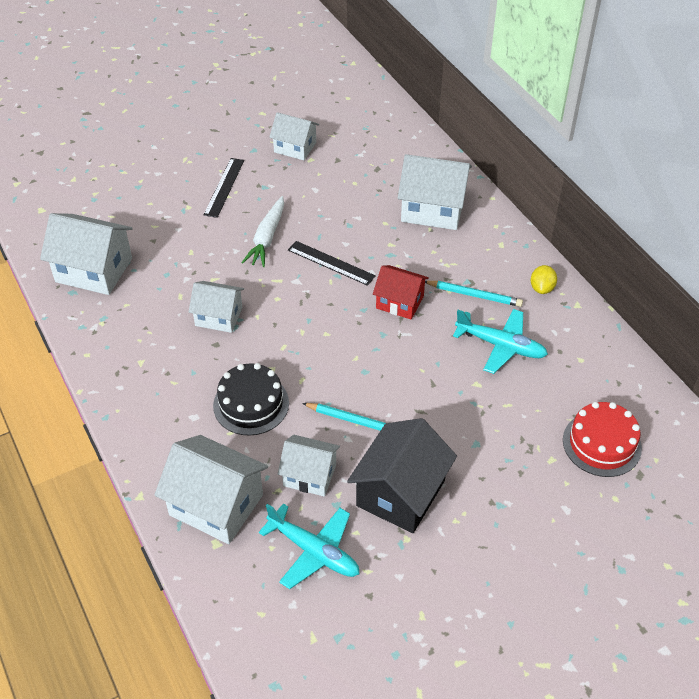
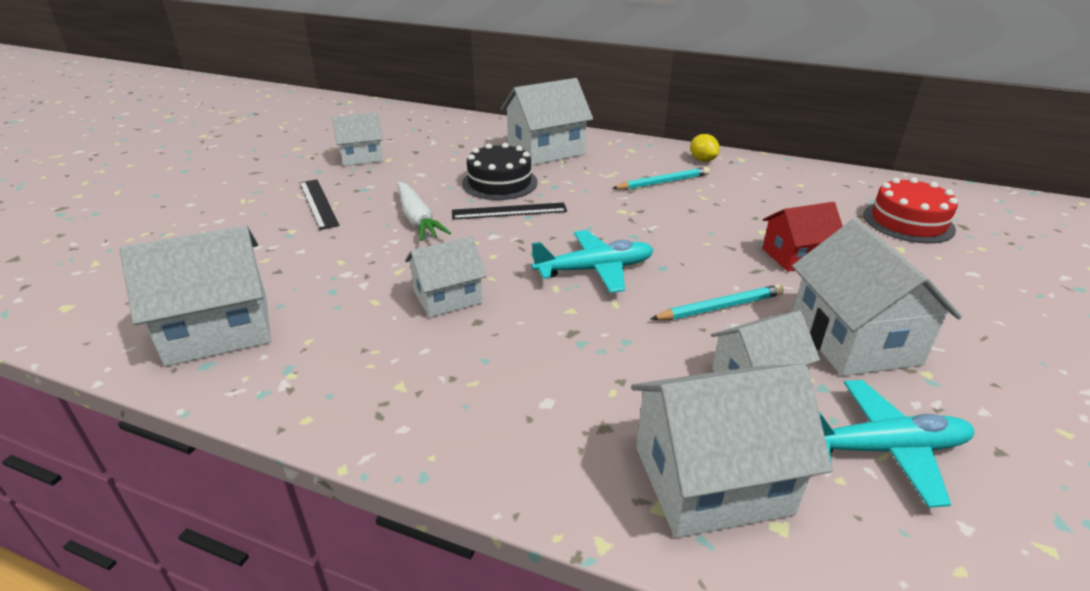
camera: 40 degrees left, 15 degrees down
(251, 404) = (596, 352): black cake -> black cake (499, 183)
(399, 302) = (612, 210): red house -> red house (796, 256)
(401, 493) = (854, 339): black house -> white house
(500, 346) = (735, 201): turquoise plane -> turquoise plane (594, 270)

